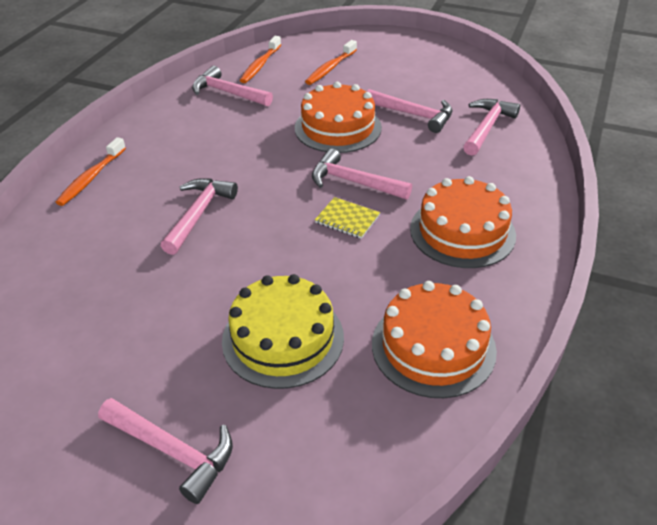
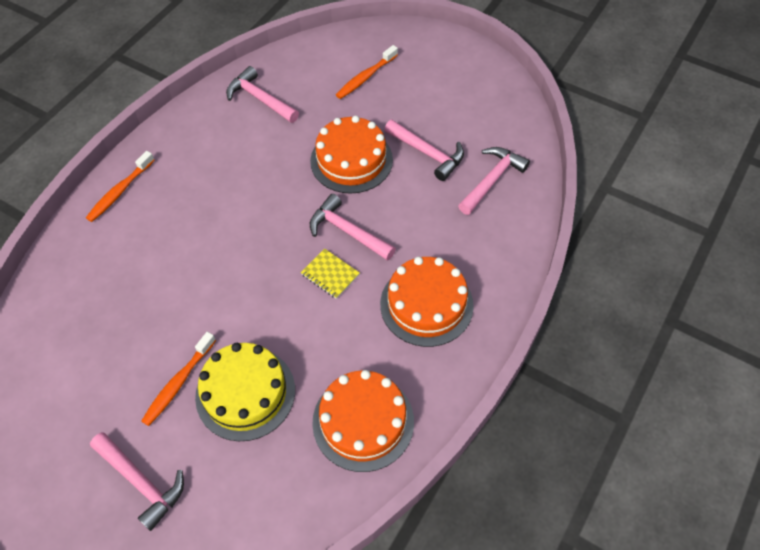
camera: 10 degrees right, 15 degrees up
(198, 214) = (204, 248): pink hammer -> none
(260, 65) = (299, 64): orange toothbrush -> orange toothbrush (178, 383)

